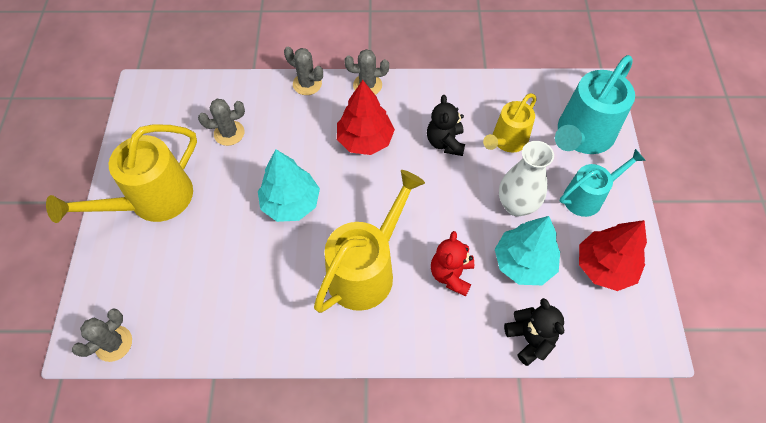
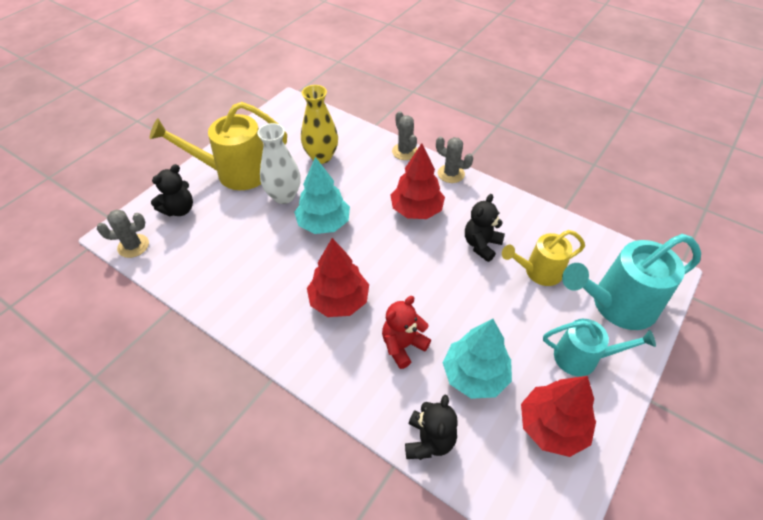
camera: 35 degrees right, 10 degrees down
(127, 275) = (179, 209): none -> black teddy bear
(229, 133) = (321, 156): grey cactus -> yellow vase
(366, 269) = (339, 301): yellow watering can -> red tree
(516, 205) = (506, 326): white vase -> white vase (284, 196)

